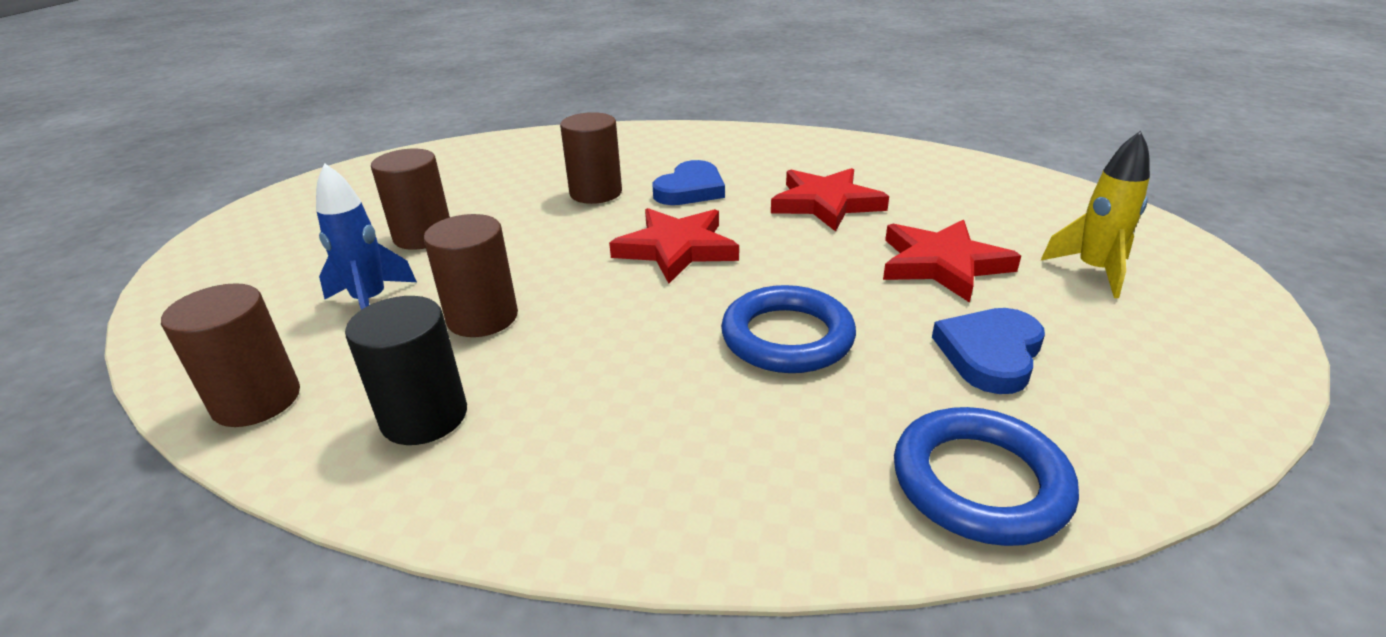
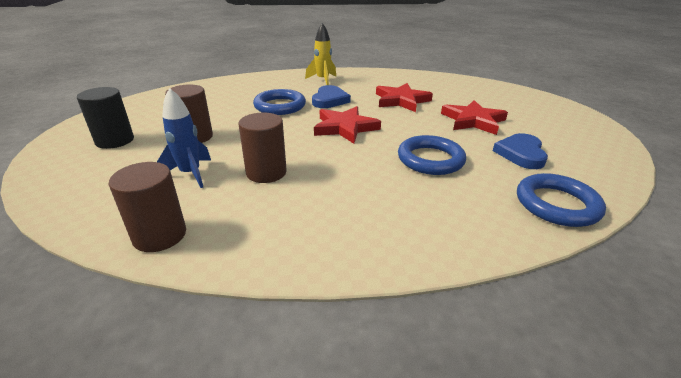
camera: 20 degrees left, 0 degrees up
(424, 416) = (274, 225): black cylinder -> black cylinder (115, 140)
(596, 193) = (280, 106): brown cylinder -> blue ring
(1093, 271) = (534, 116): yellow rocket -> yellow rocket (323, 80)

